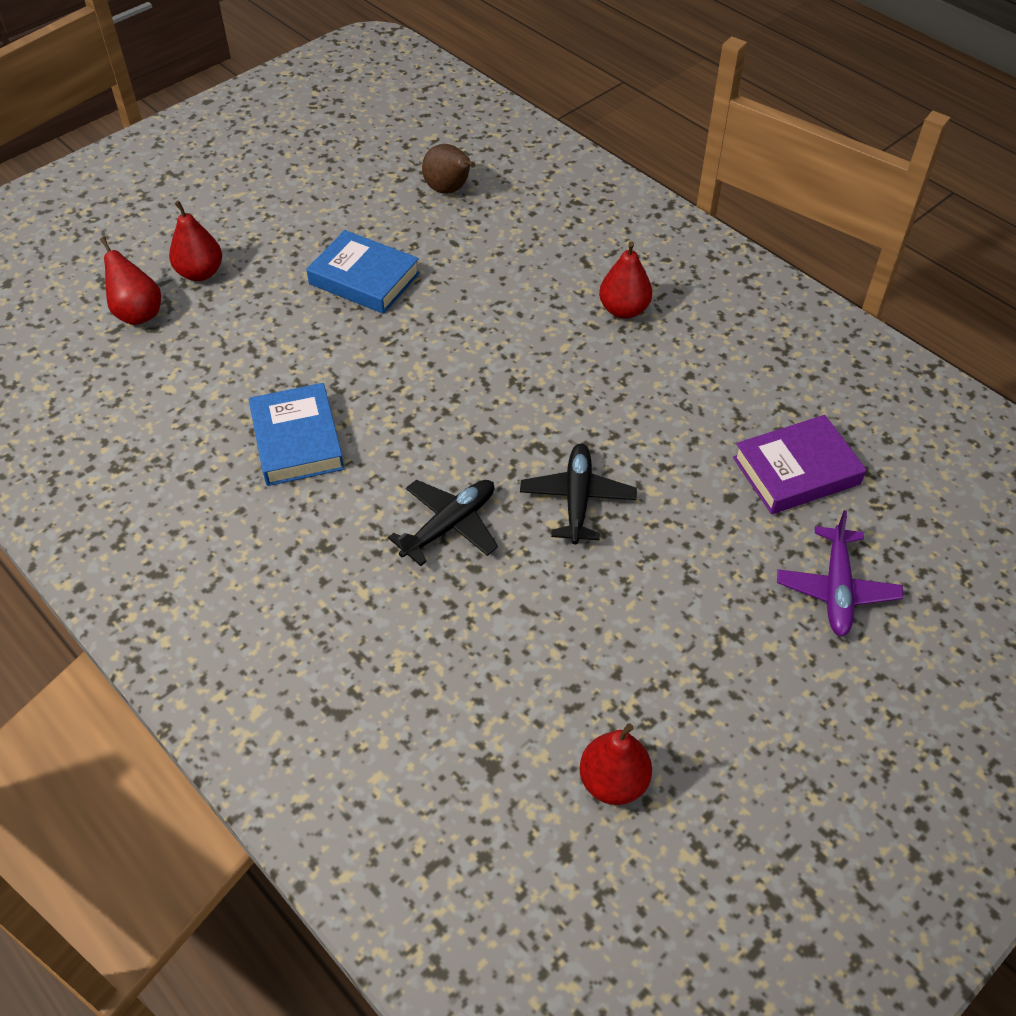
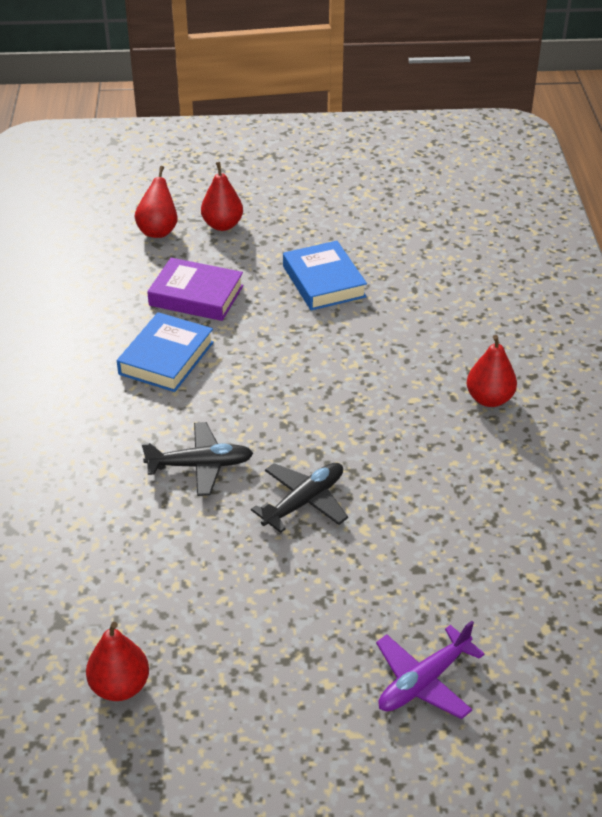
camera: 40 degrees right, 10 degrees down
(449, 190) = (452, 253): brown pear -> none
(796, 471) = (492, 584): purple book -> purple book (196, 295)

